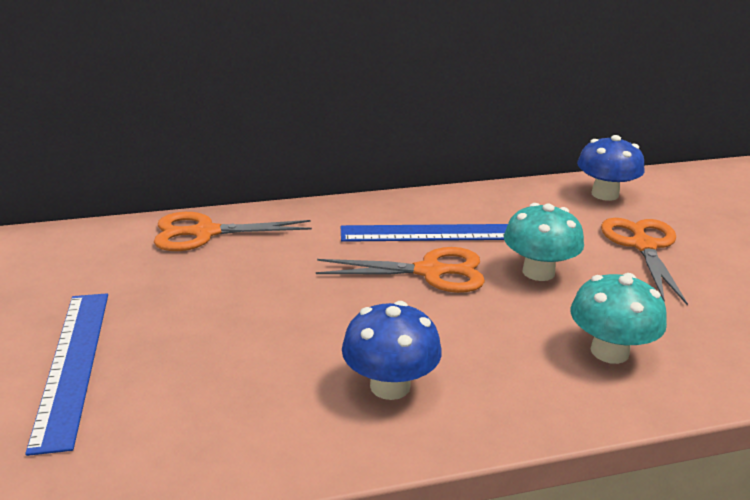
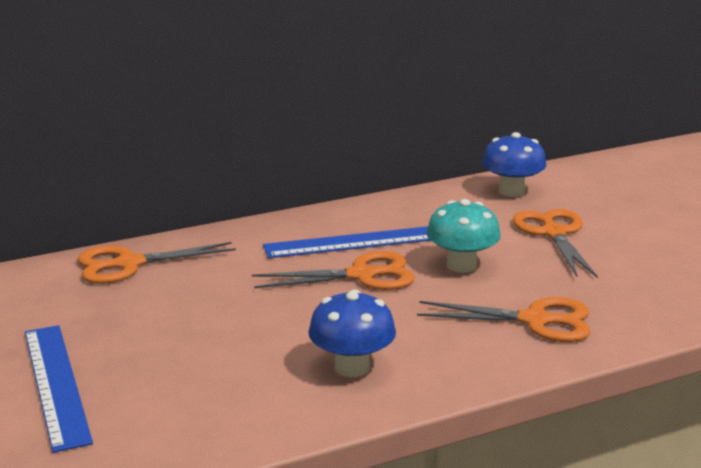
camera: 10 degrees left, 5 degrees down
(609, 351) = (535, 321): turquoise mushroom -> orange scissors

